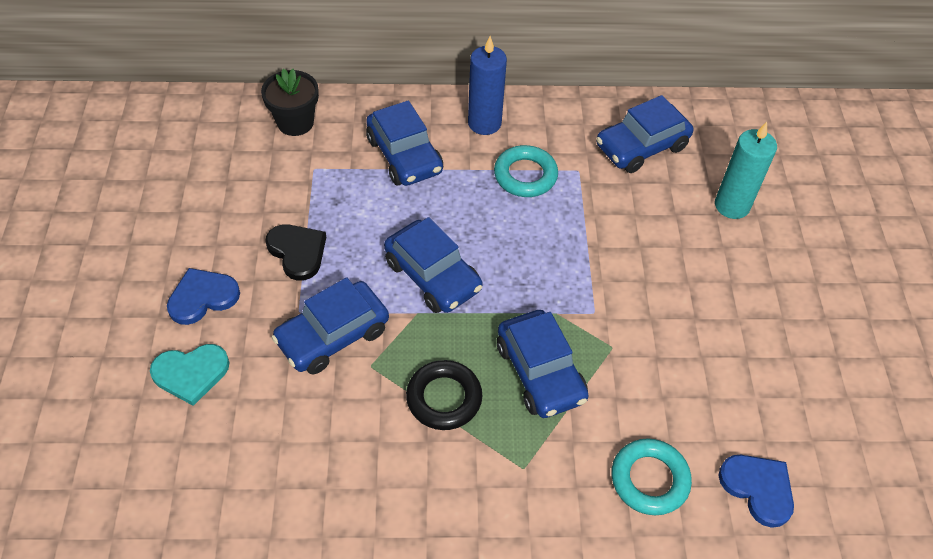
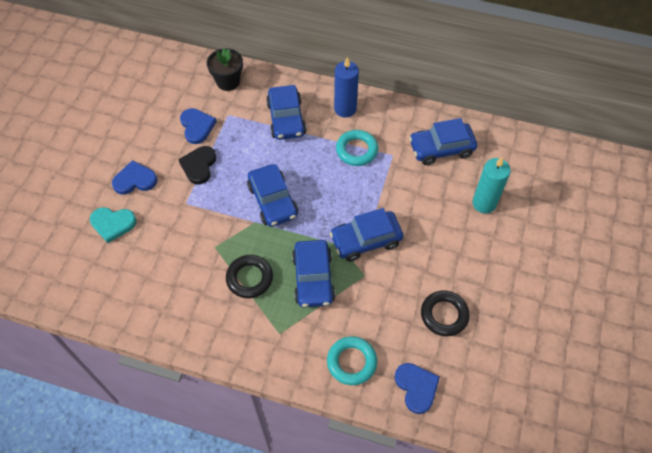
camera: 20 degrees right, 5 degrees up
(272, 196) = (197, 126): none -> blue heart
(297, 252) = (199, 166): black heart -> black heart turned 150 degrees counterclockwise
(333, 335) = (200, 223): blue car -> blue car (366, 240)
(749, 373) = (444, 315): none -> black ring

